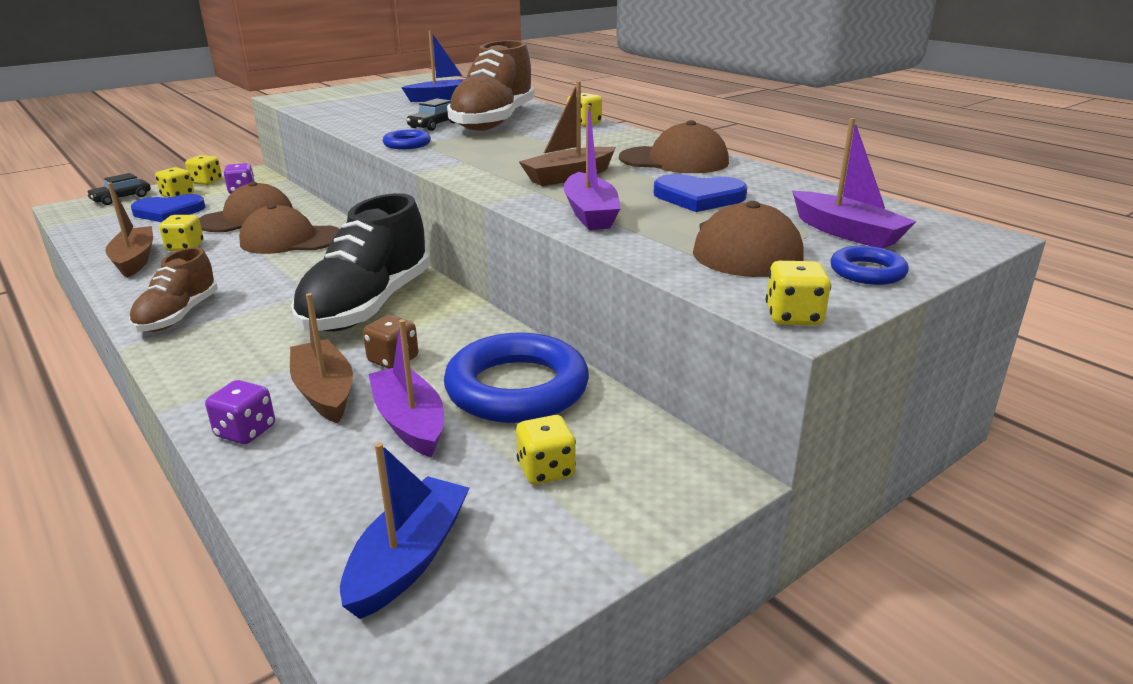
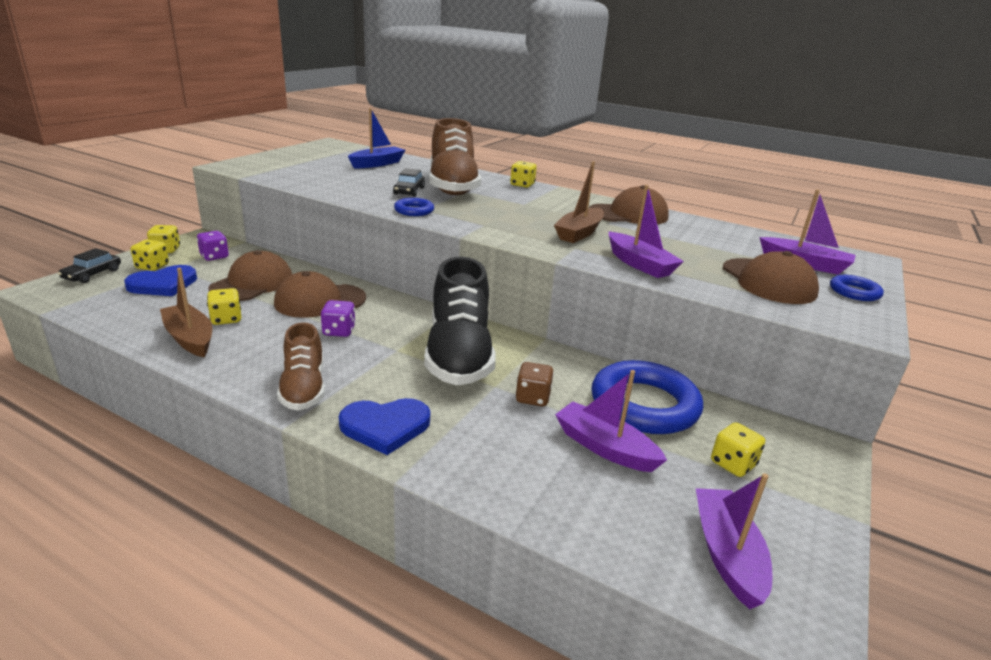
camera: 25 degrees left, 0 degrees up
(245, 432) = (492, 483): purple dice -> purple dice (339, 331)
(324, 392) = (513, 435): brown boat -> none
(408, 559) = (727, 554): blue boat -> purple boat
(698, 197) = (686, 244): blue heart -> blue heart (385, 427)
(793, 317) = (864, 330): yellow dice -> none

